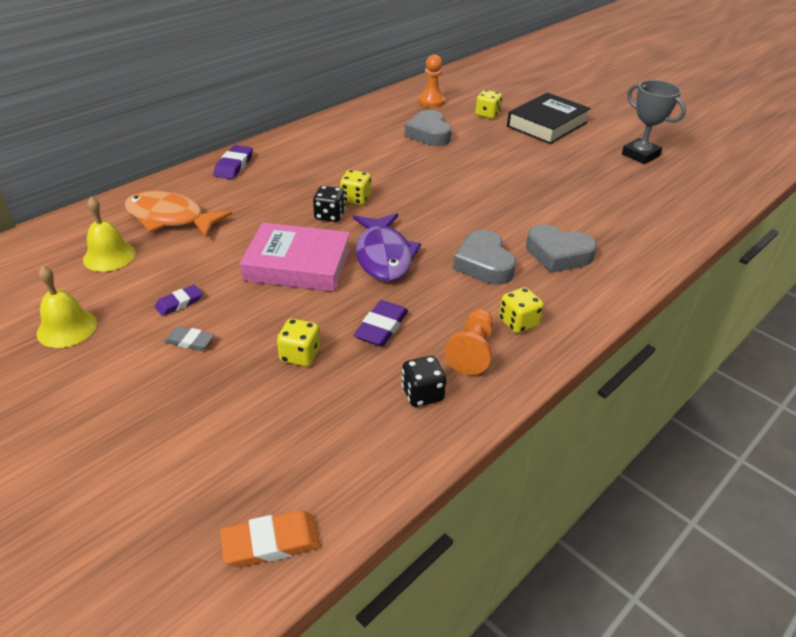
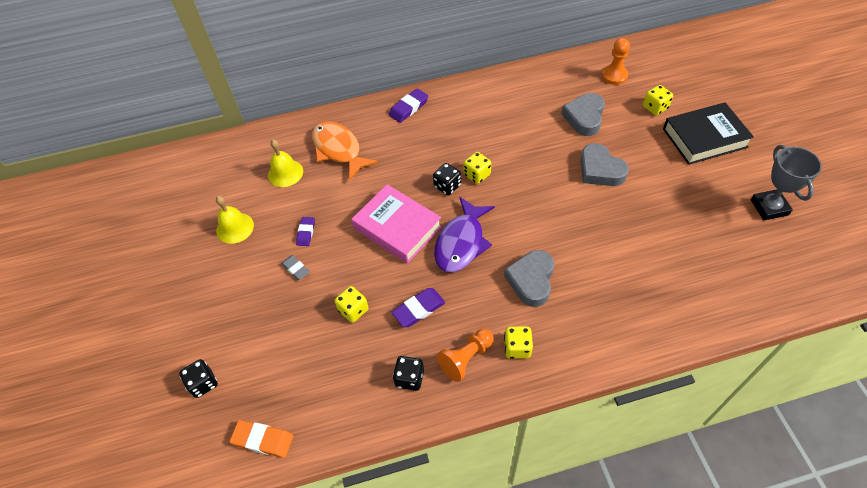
camera: 35 degrees right, 15 degrees up
(127, 516) = (203, 383): none -> black dice
(179, 303) = (306, 233): purple eraser -> purple eraser turned 75 degrees counterclockwise
(558, 254) = (598, 294): grey heart -> grey heart (600, 170)

